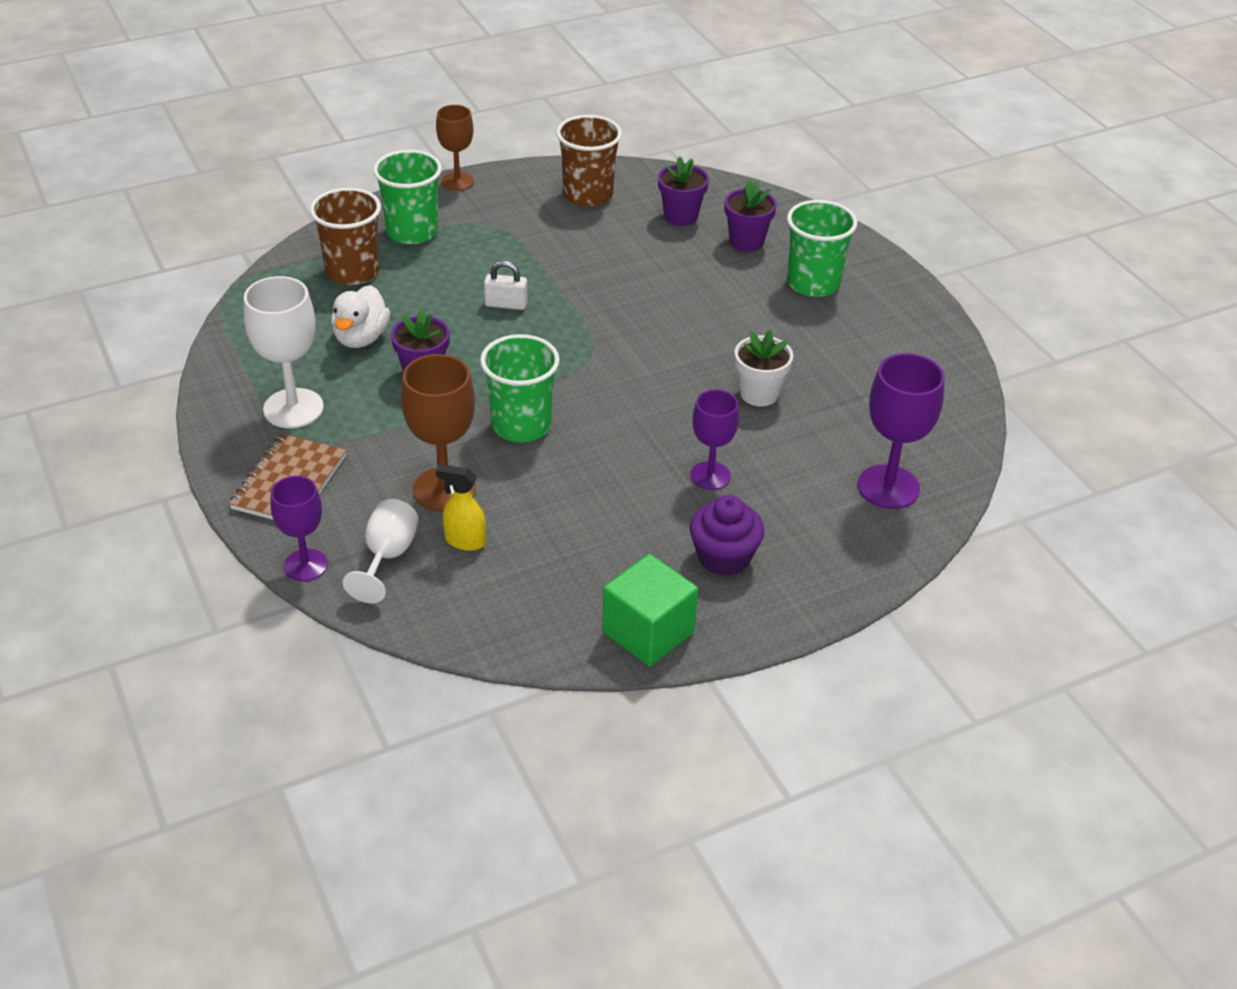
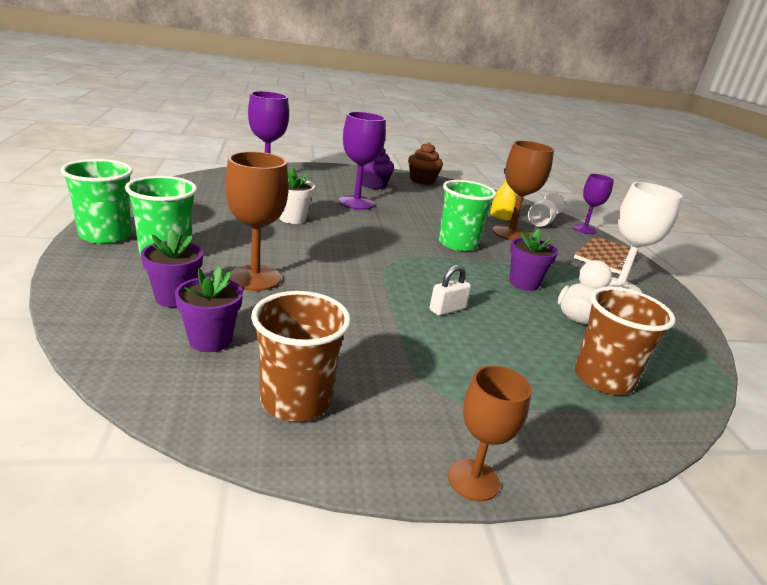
camera: 165 degrees left, 15 degrees down
(412, 232) = (540, 410): green cup -> green cup (105, 235)
(506, 304) = (447, 309): white padlock -> white padlock turned 60 degrees counterclockwise
(648, 632) = (422, 180): green cube -> brown cupcake
(707, 283) = (255, 278): none -> brown goblet
(710, 476) = (356, 203): purple goblet -> purple goblet, size x1.52

